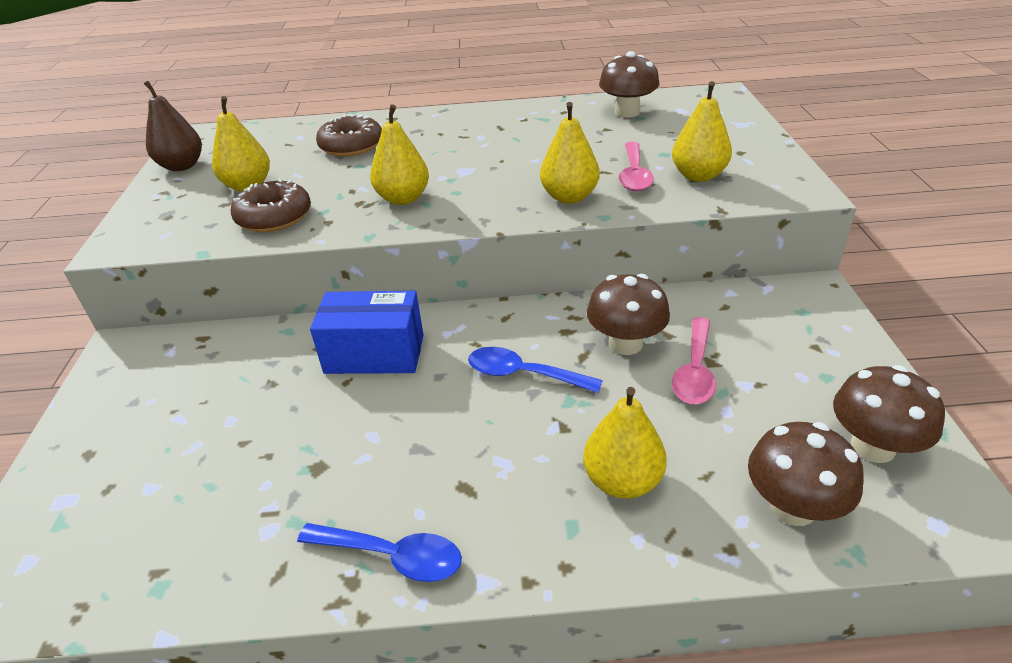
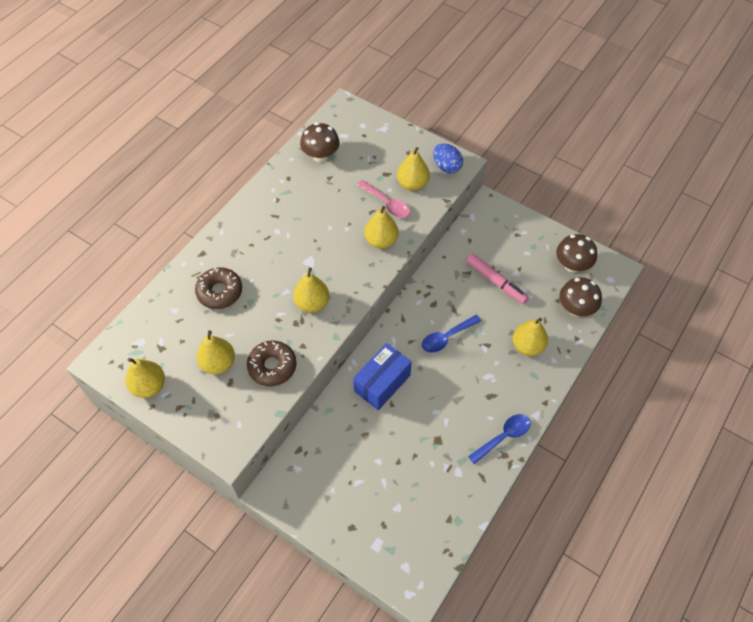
camera: 55 degrees left, 20 degrees up
(182, 166) = (149, 386): brown pear -> yellow pear
(625, 343) = (460, 290): brown mushroom -> none
(695, 371) = (496, 281): pink spoon -> pink marker
(775, 184) = (446, 166): none -> blue egg

